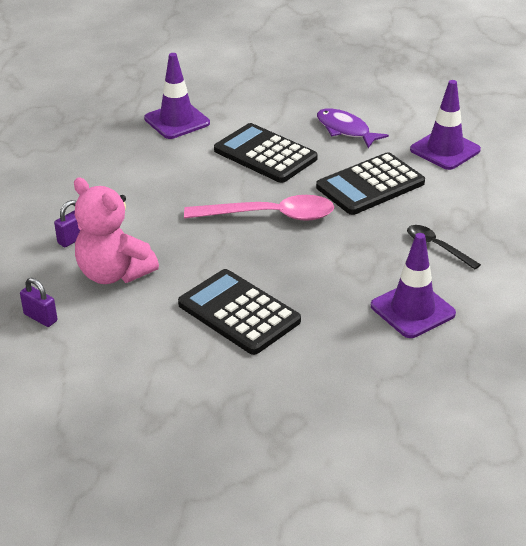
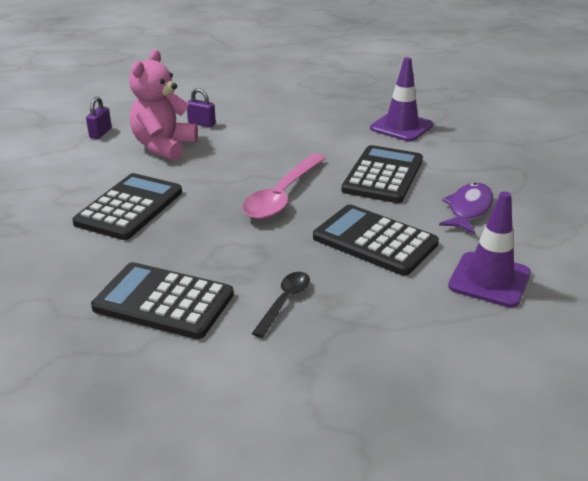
camera: 70 degrees right, 5 degrees down
(270, 216) = (282, 196): pink spoon -> pink spoon turned 45 degrees clockwise
(412, 310) = (163, 301): purple traffic cone -> black calculator

